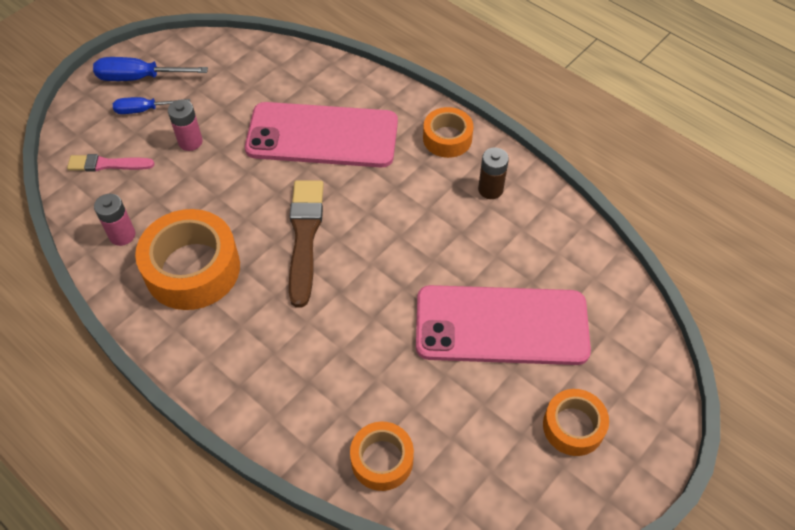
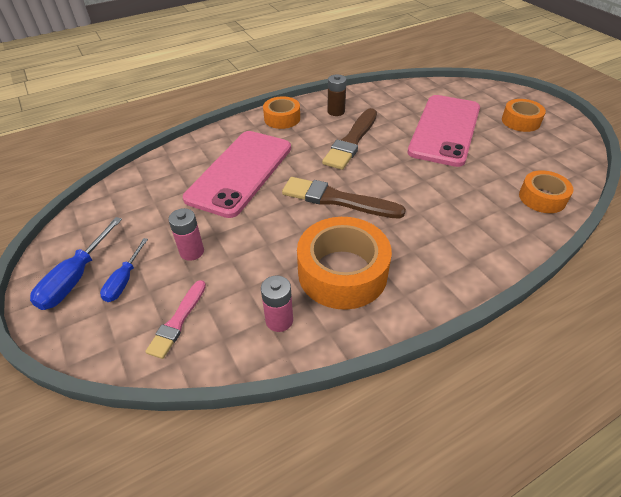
camera: 70 degrees left, 10 degrees down
(427, 223) = (351, 141): none -> brown brush

